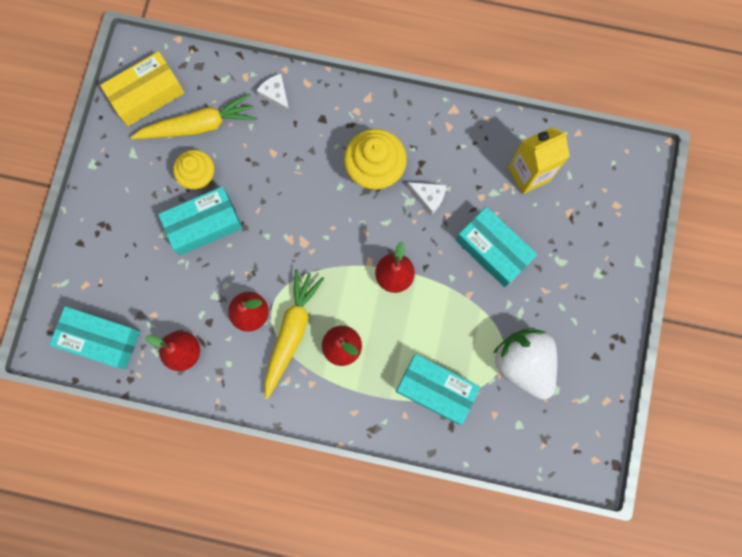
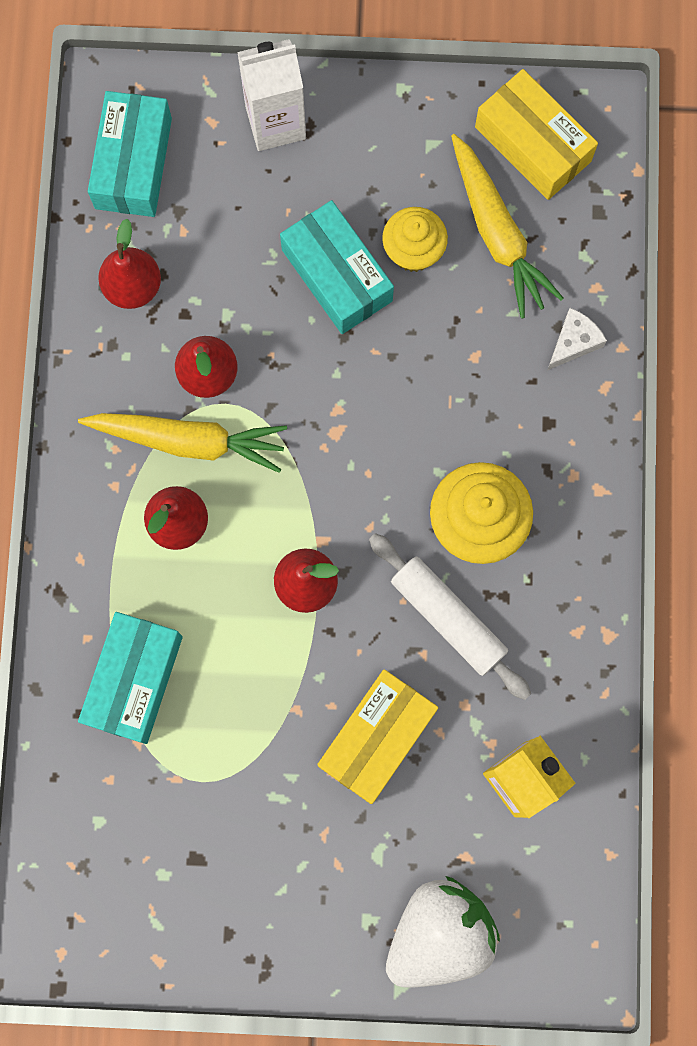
camera: 80 degrees right, 0 degrees up
(95, 245) = (275, 123): none -> white carton
(428, 197) = (447, 618): white cheese -> white rolling pin
(493, 250) = (377, 738): turquoise box -> yellow box
(523, 363) = (198, 815): white strawberry -> white strawberry (439, 933)

